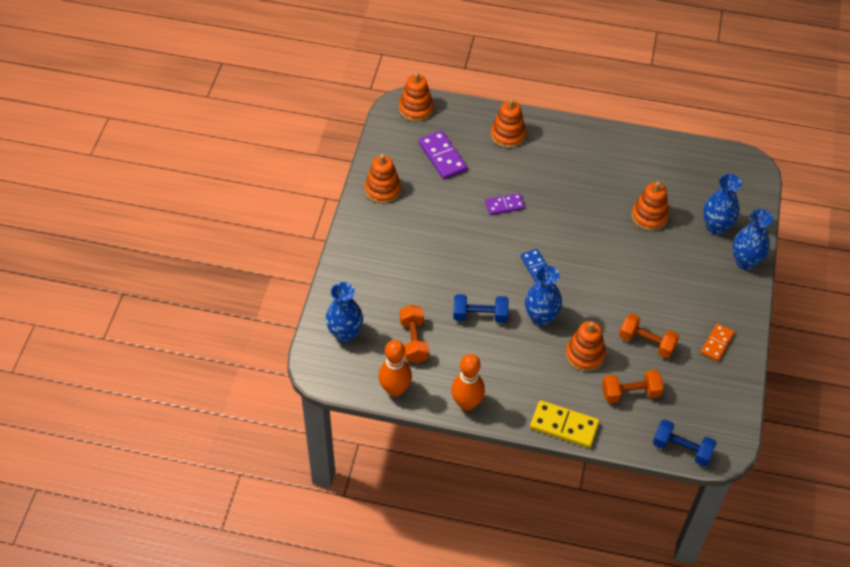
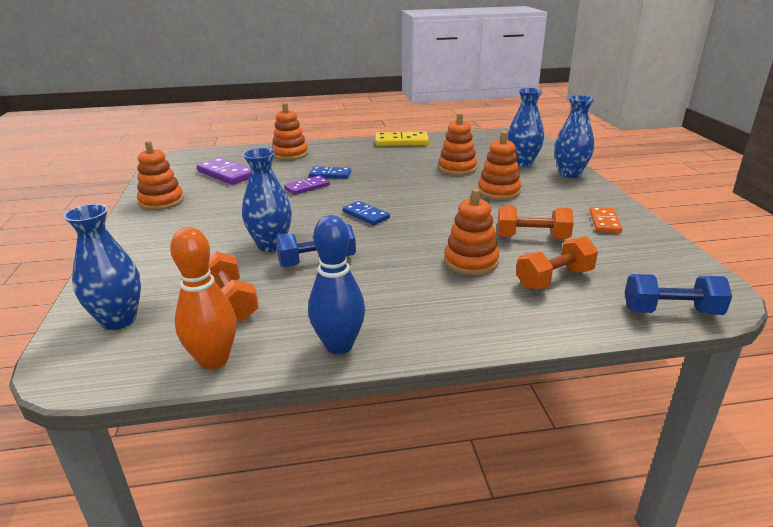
camera: 20 degrees left, 25 degrees down
(416, 109) = (190, 157): orange stacking toy -> orange stacking toy (498, 192)
(467, 403) = (339, 345): orange bowling pin -> blue bowling pin
(531, 189) = (330, 175): none -> blue domino
(540, 317) = (395, 246): blue vase -> blue vase (271, 245)
(564, 426) = (498, 331): yellow domino -> yellow domino (401, 142)

